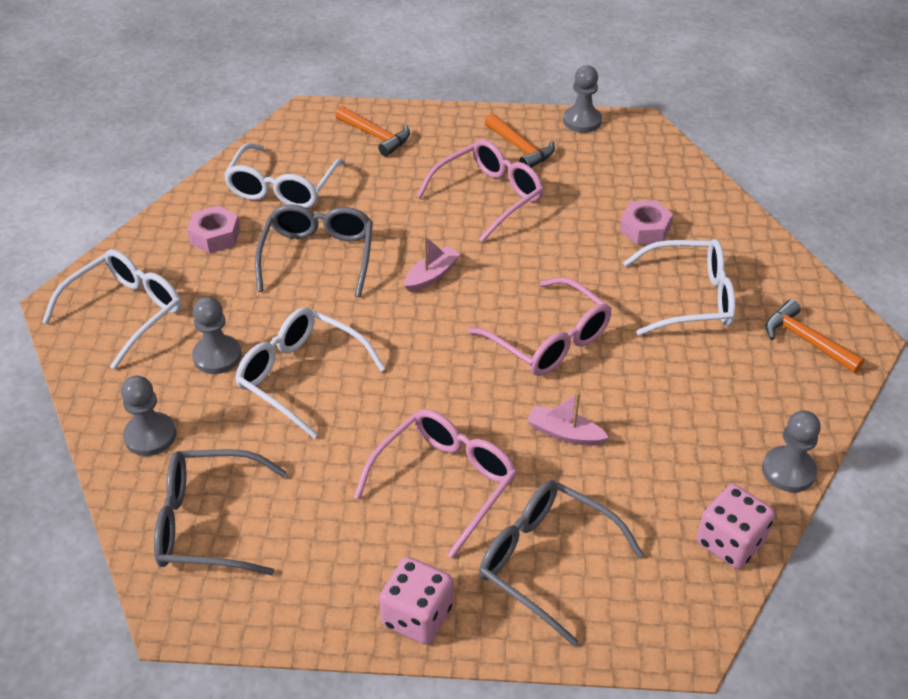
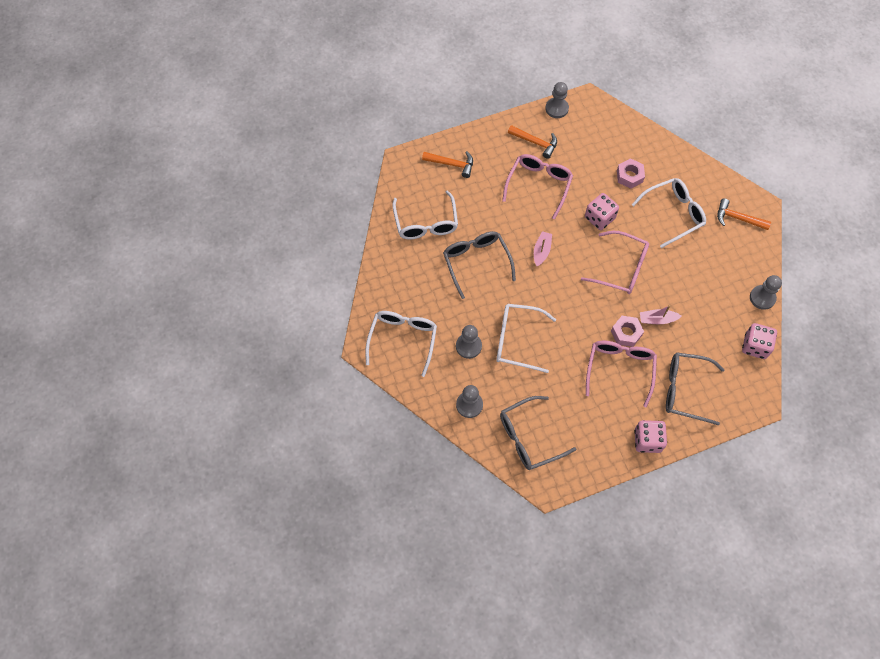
camera: 25 degrees left, 20 degrees up
(215, 236) = (413, 271): pink nut -> pink nut (626, 333)
(558, 264) = (599, 218): none -> pink dice

